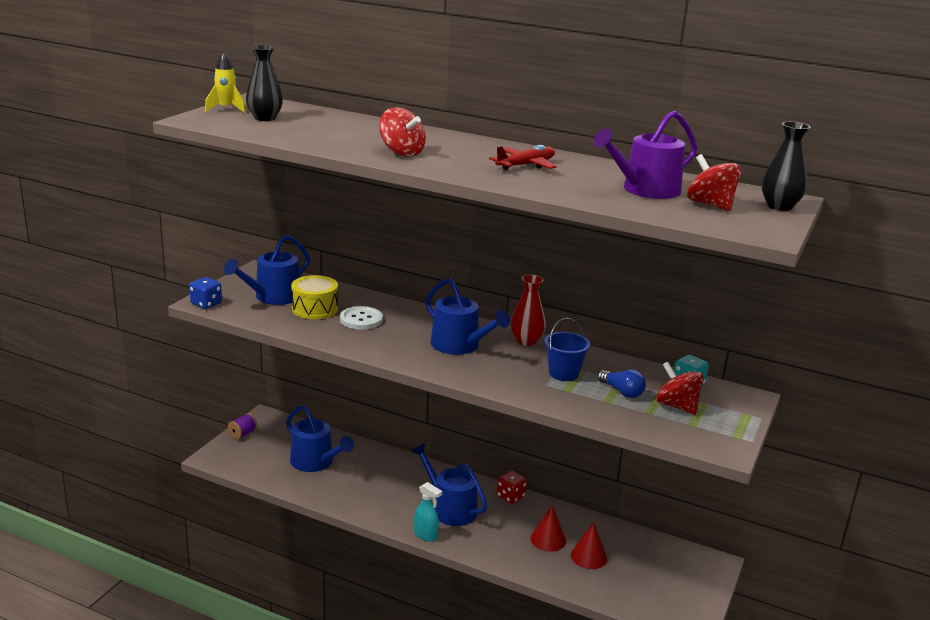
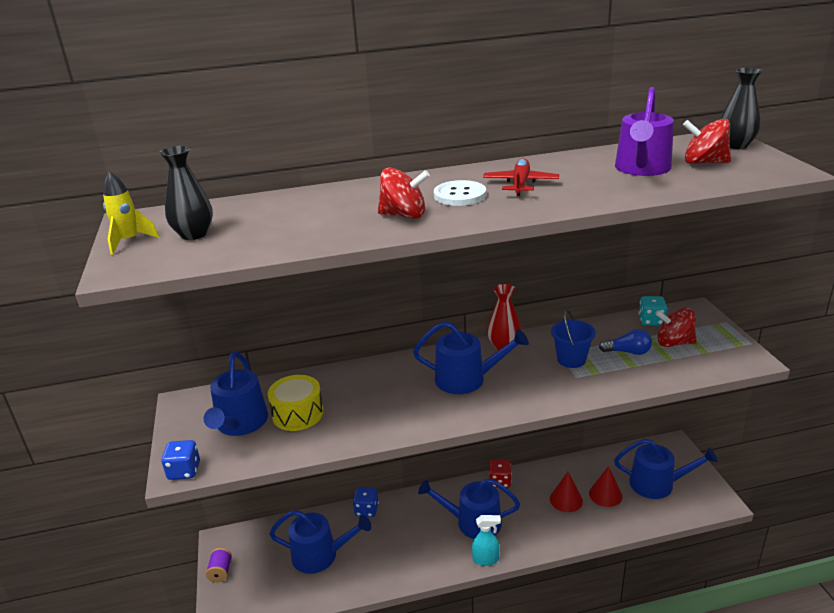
camera: 35 degrees left, 5 degrees up
(361, 319) = (354, 401): white button -> white button (459, 195)
(383, 455) = (366, 510): none -> blue dice
(650, 578) = (657, 484): none -> blue watering can

